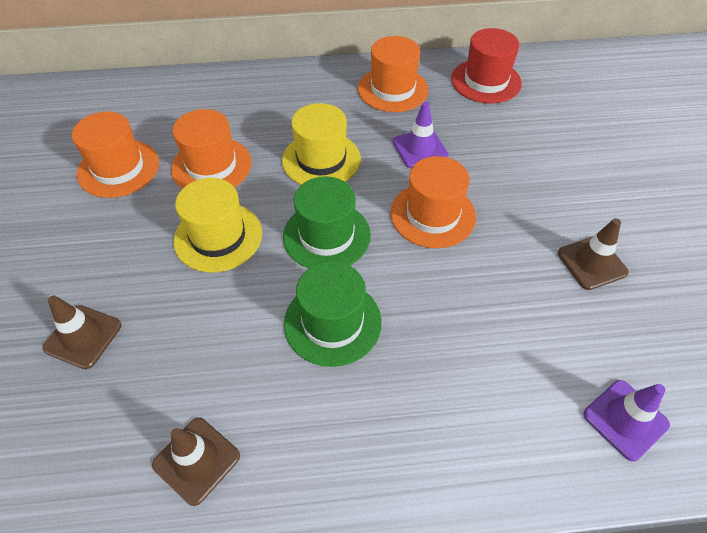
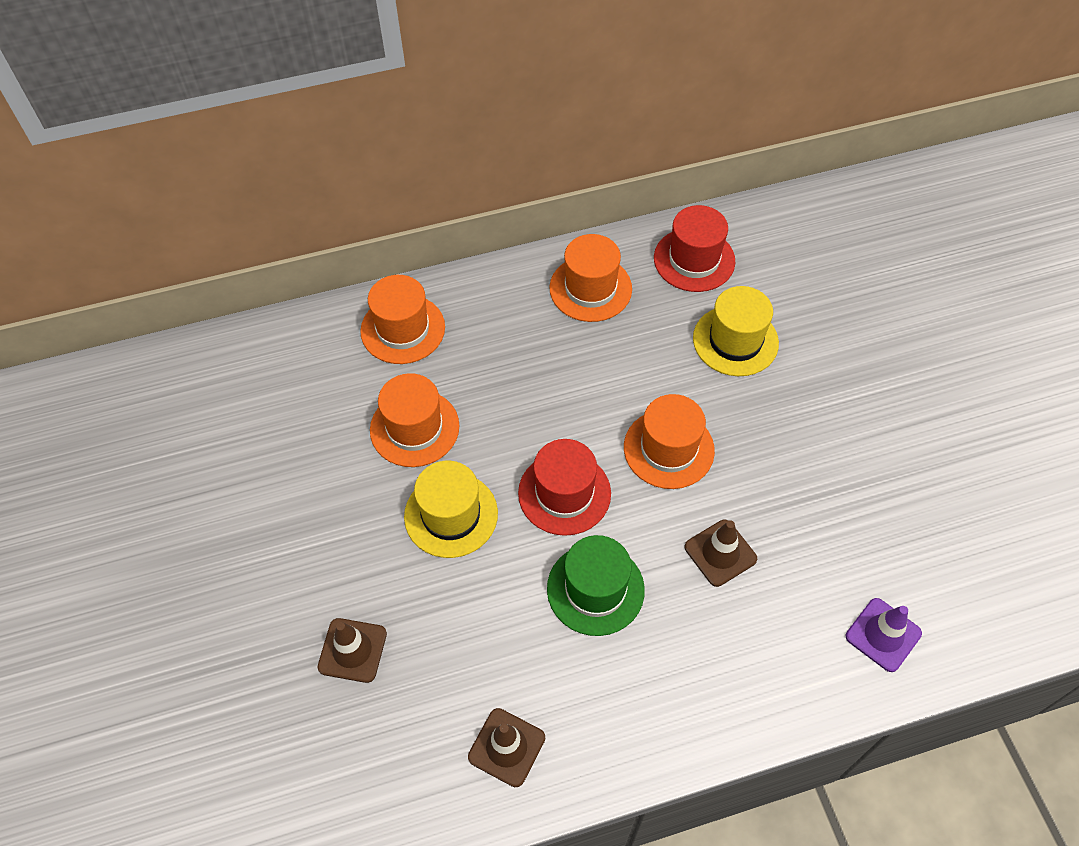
camera: 10 degrees left, 5 degrees up
(118, 168) = (311, 449): orange hat -> orange hat (403, 329)
(321, 159) = (533, 399): yellow hat -> yellow hat (735, 341)
(326, 235) = (564, 493): green hat -> red hat
(420, 149) = (638, 367): purple traffic cone -> none
(592, 263) = (837, 477): brown traffic cone -> brown traffic cone (720, 553)

